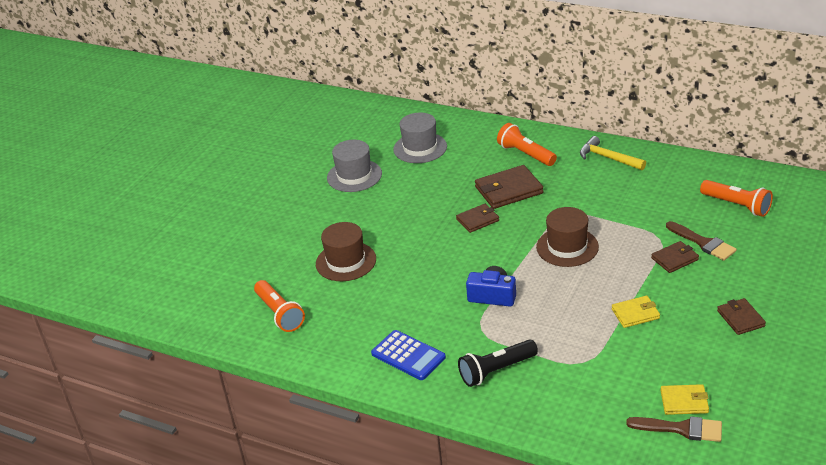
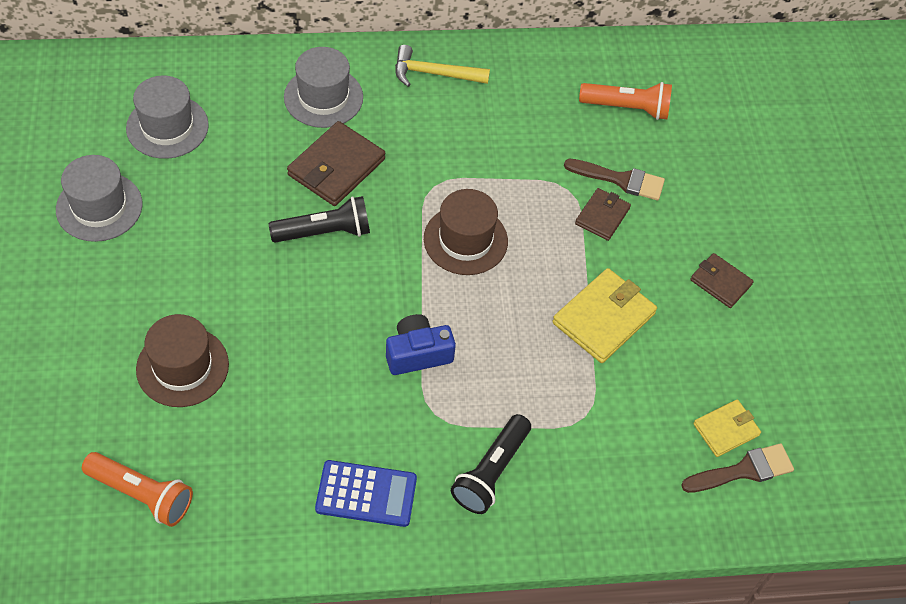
camera: 40 degrees left, 20 degrees up
(477, 220) = (324, 232): brown wallet -> black flashlight
(525, 154) = (323, 97): orange flashlight -> grey hat
(635, 314) = (603, 318): yellow wallet -> yellow wallet, size x1.66

